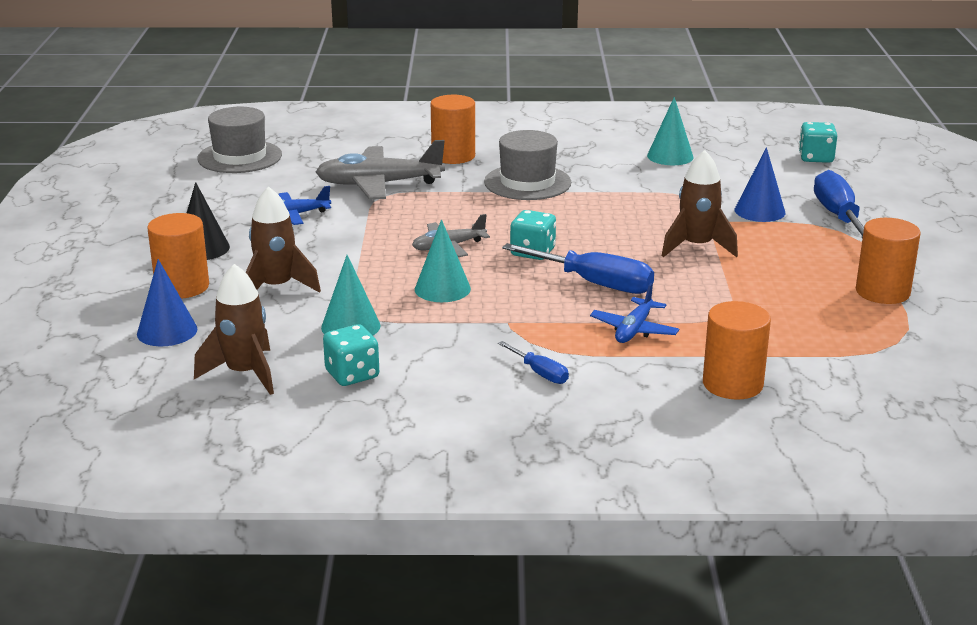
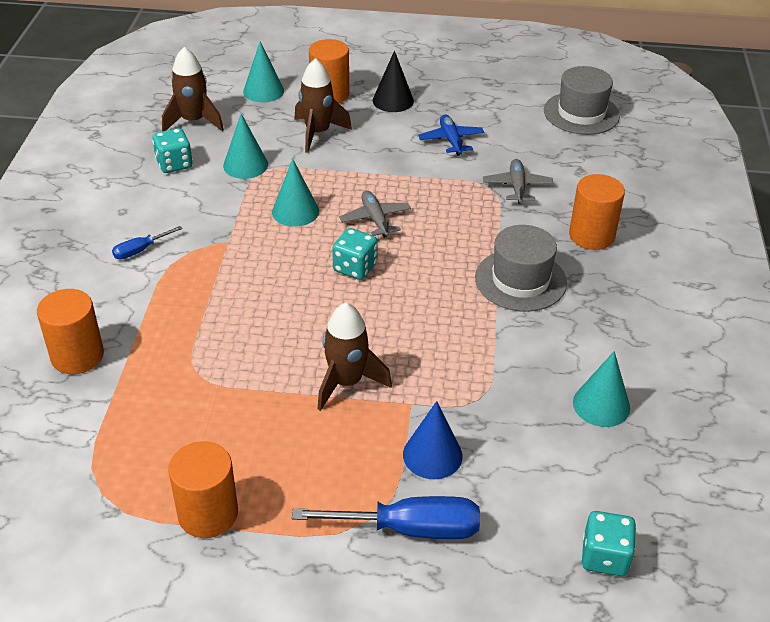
camera: 95 degrees right, 15 degrees up
(167, 331) = (263, 91): blue cone -> turquoise cone
(379, 184) = (517, 187): grey plane -> grey plane, size x0.57
(594, 283) = (283, 298): blue screwdriver -> none
(634, 330) = (190, 311): blue plane -> none

